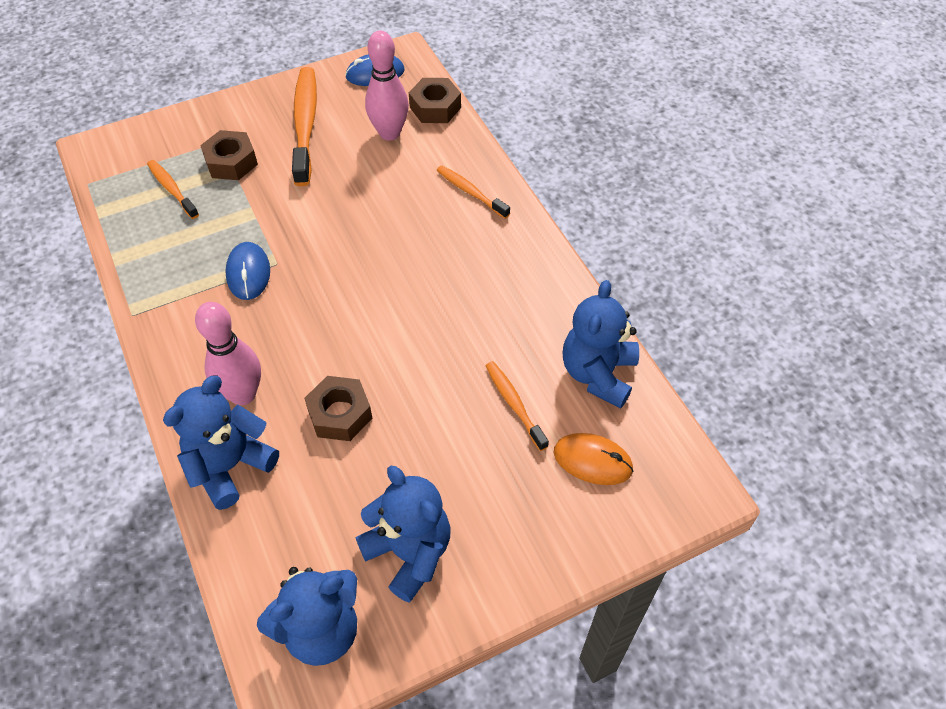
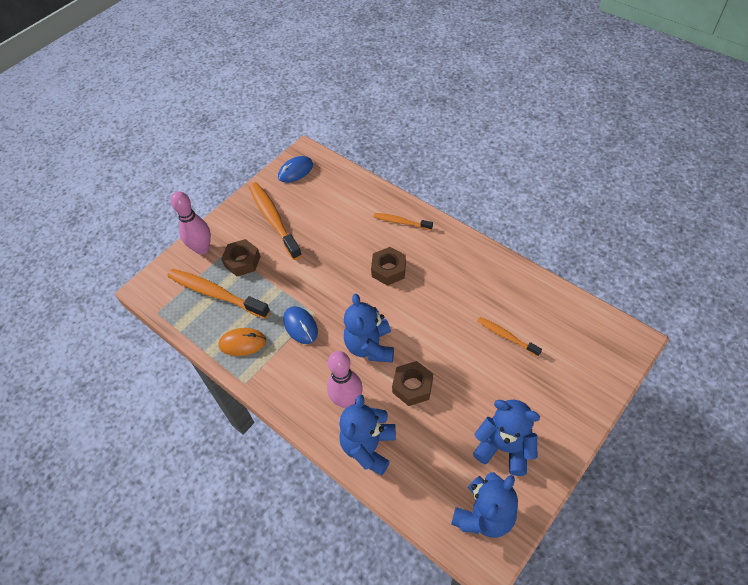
camera: 20 degrees left, 0 degrees up
(172, 189) = (216, 294): orange toothbrush -> orange toothbrush, size x1.83
(389, 133) = (329, 205): pink bowling pin -> pink bowling pin (202, 249)
(435, 107) = (346, 178): brown nut -> brown nut (389, 270)
(592, 460) = (568, 349): orange mouse -> orange mouse (242, 343)
(598, 374) = (540, 299): blue teddy bear -> blue teddy bear (370, 346)

